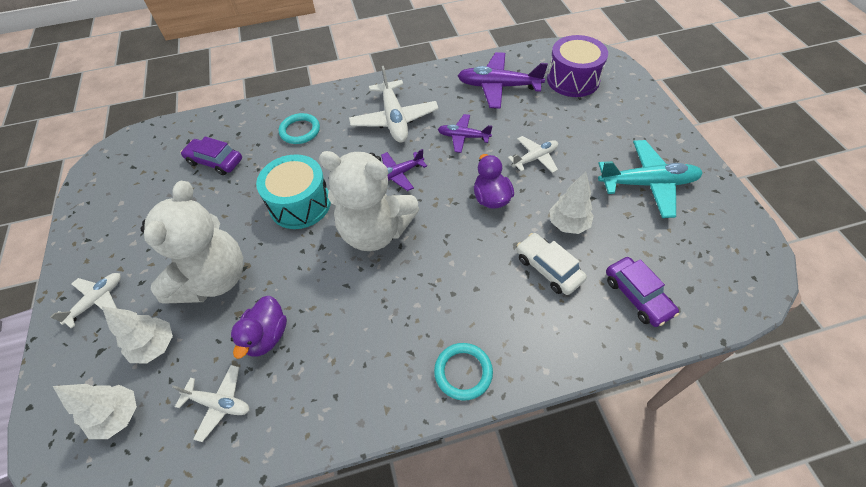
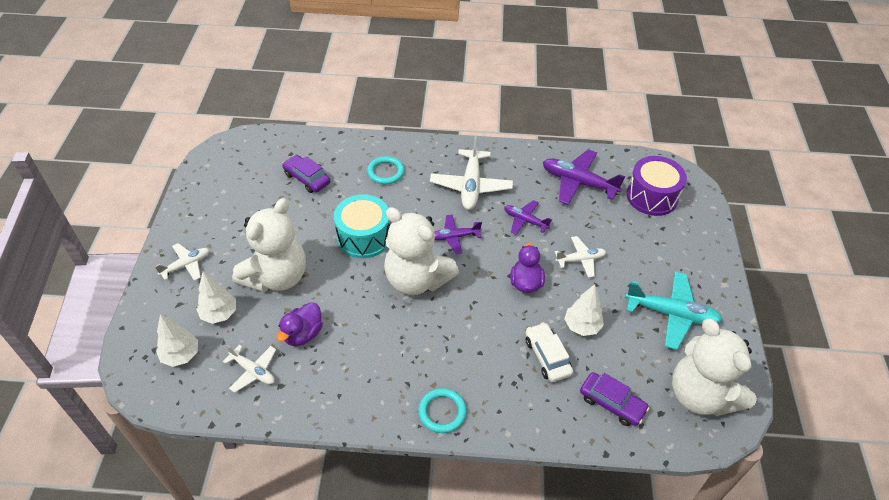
camera: 15 degrees right, 5 degrees down
(637, 296) = (611, 403): purple car -> purple car turned 45 degrees counterclockwise
(718, 256) = (701, 395): none -> white teddy bear

